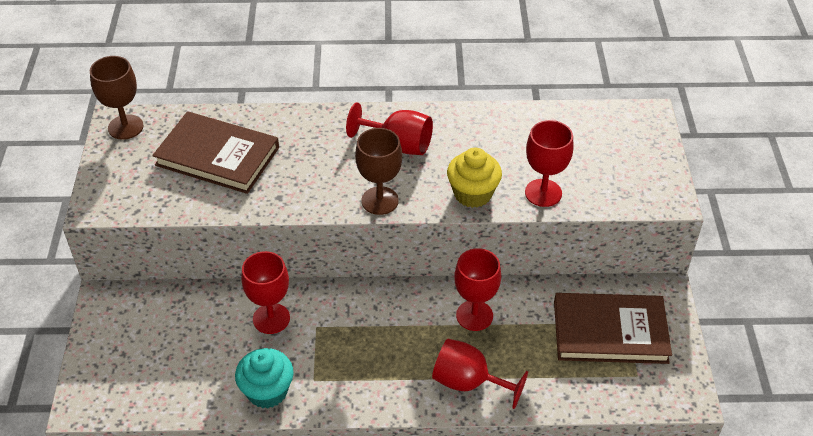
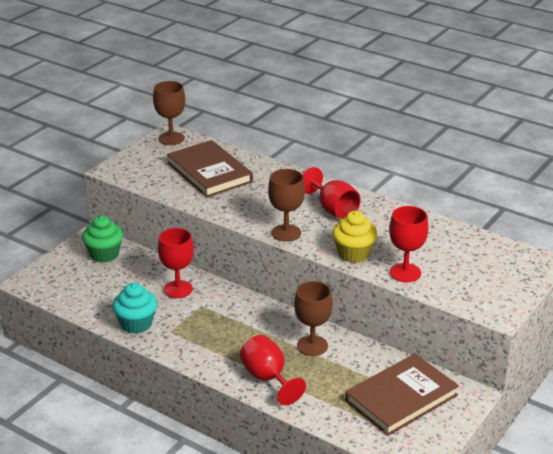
camera: 35 degrees right, 15 degrees down
(141, 315) = (104, 254): none -> green cupcake
(474, 315) = (312, 346): red goblet -> brown goblet
(610, 332) = (401, 398): brown book -> brown book turned 75 degrees counterclockwise

